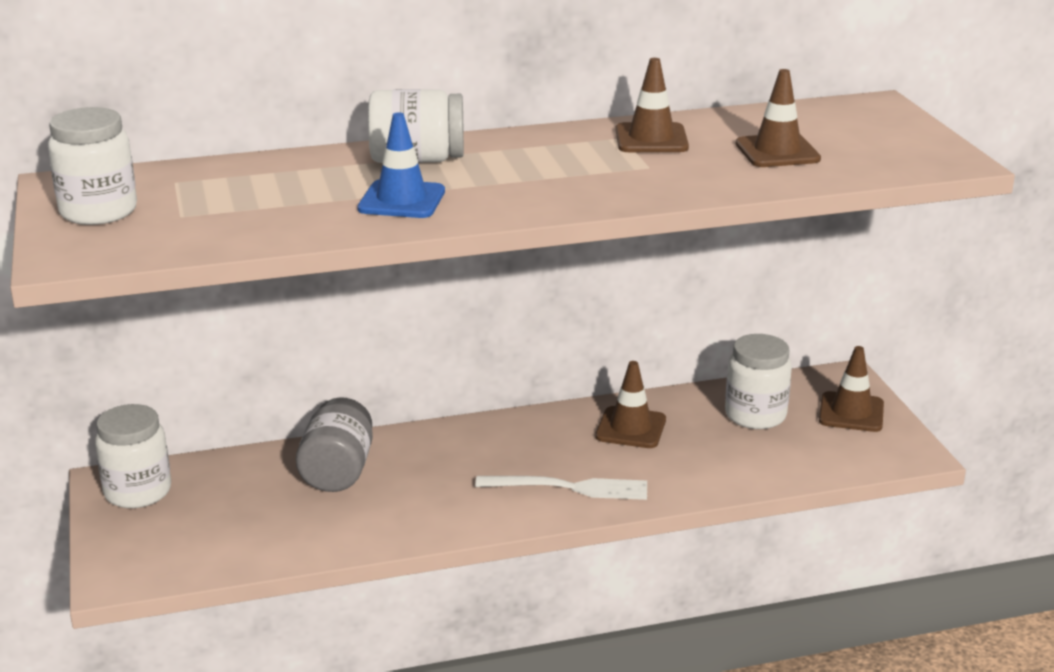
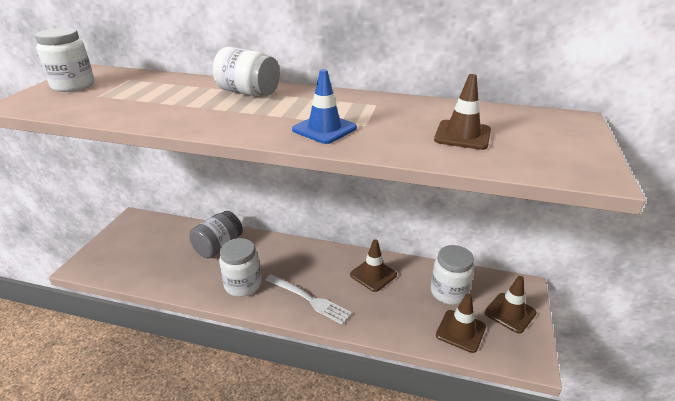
camera: 30 degrees right, 5 degrees up
(138, 492) = (136, 227): white jar -> white jar (243, 285)
(401, 200) = (202, 112): blue traffic cone -> blue traffic cone (324, 129)
(651, 139) = (391, 109): brown traffic cone -> brown traffic cone (460, 331)

